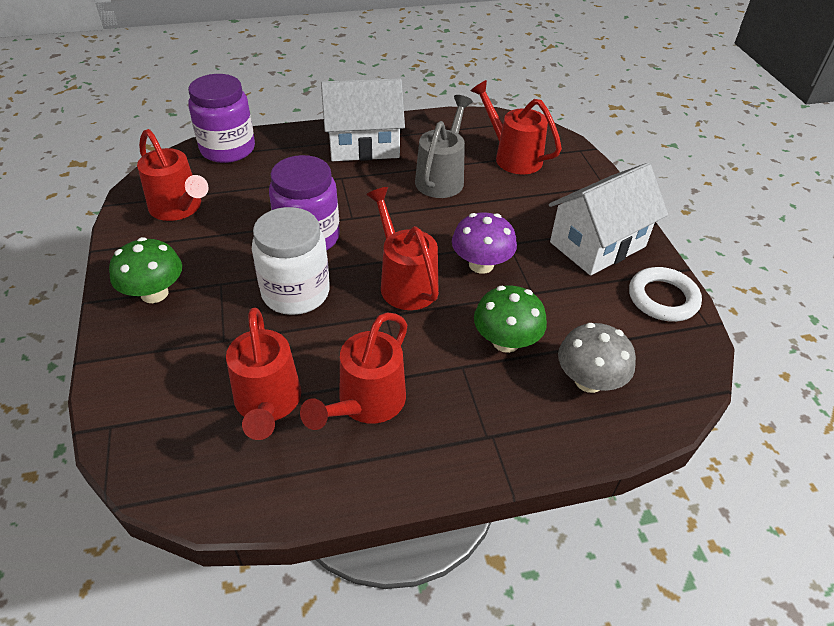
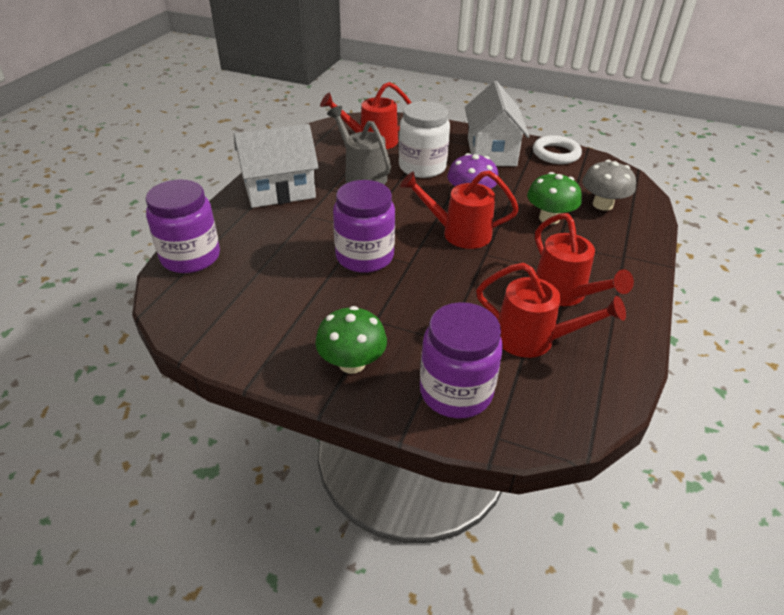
camera: 55 degrees left, 5 degrees down
(155, 374) = (456, 392): none -> purple jar
(179, 208) = (246, 313): red watering can -> none
(296, 292) = (424, 285): white jar -> white jar (422, 167)
(363, 145) = (279, 190): white house -> white house turned 45 degrees clockwise

